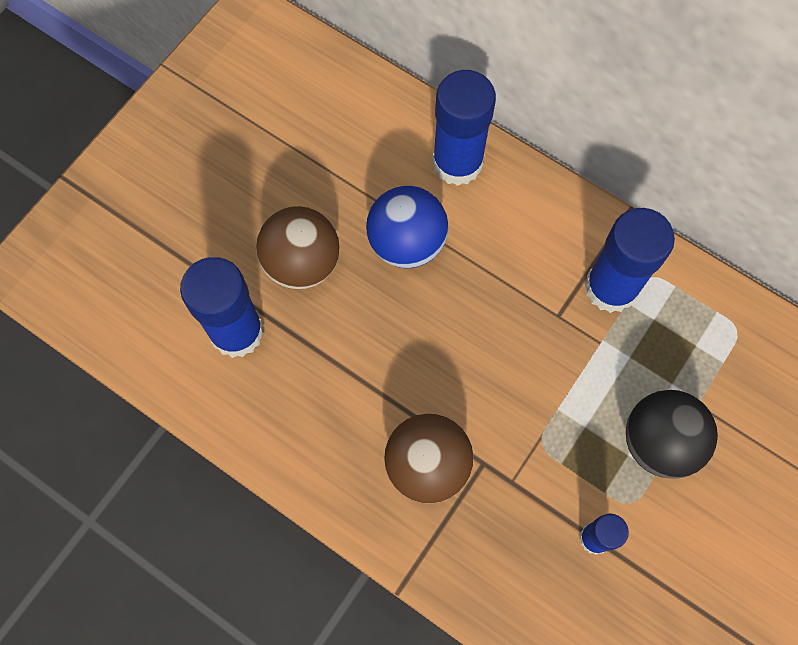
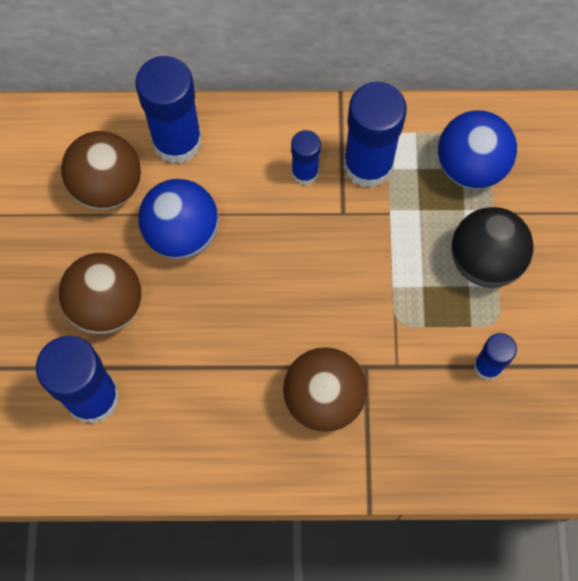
camera: 35 degrees left, 0 degrees up
(372, 164) = (107, 186): none -> brown ball
(549, 258) = (305, 172): none -> blue glue stick
(706, 348) = (470, 166): none -> blue ball

